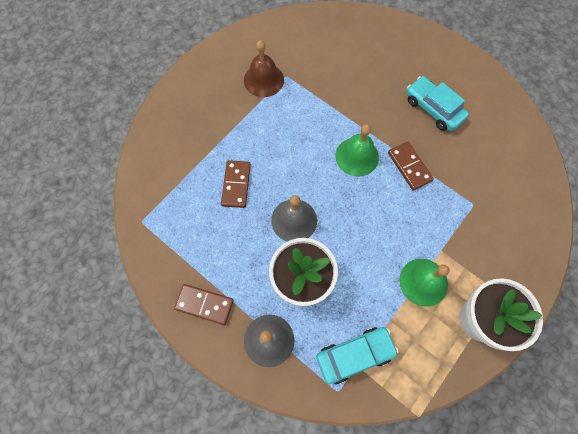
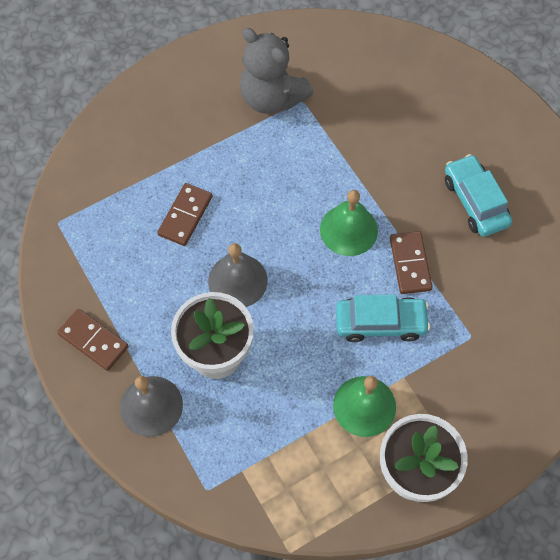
camera: 20 degrees right, 5 degrees down
(263, 80) = (272, 97): brown bell -> grey teddy bear
(355, 355) = (244, 458): turquoise car -> turquoise car (380, 323)

